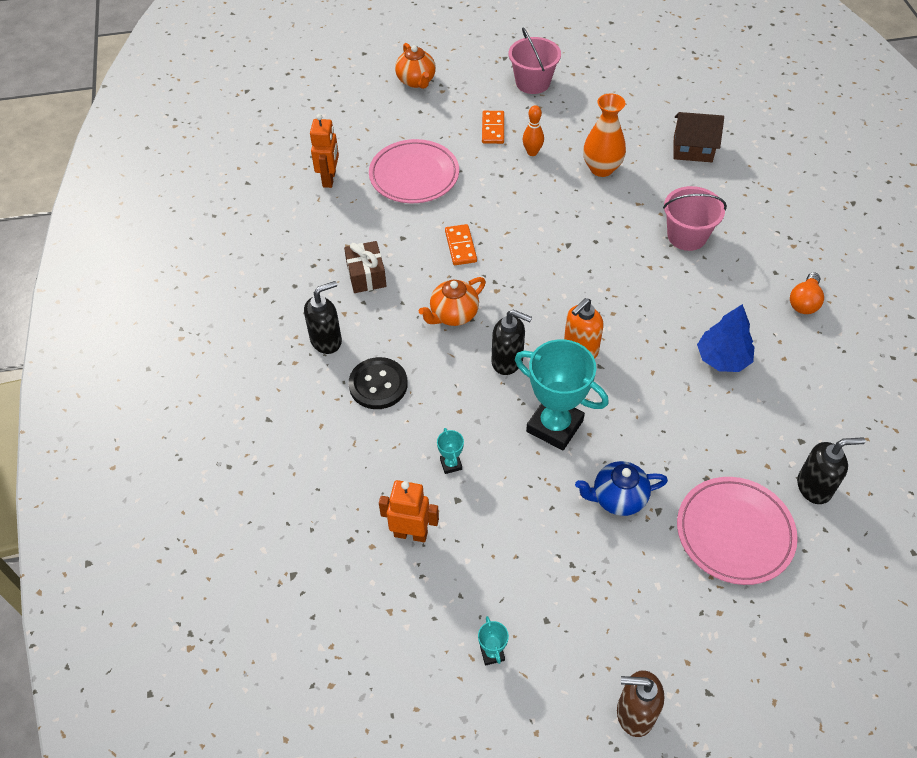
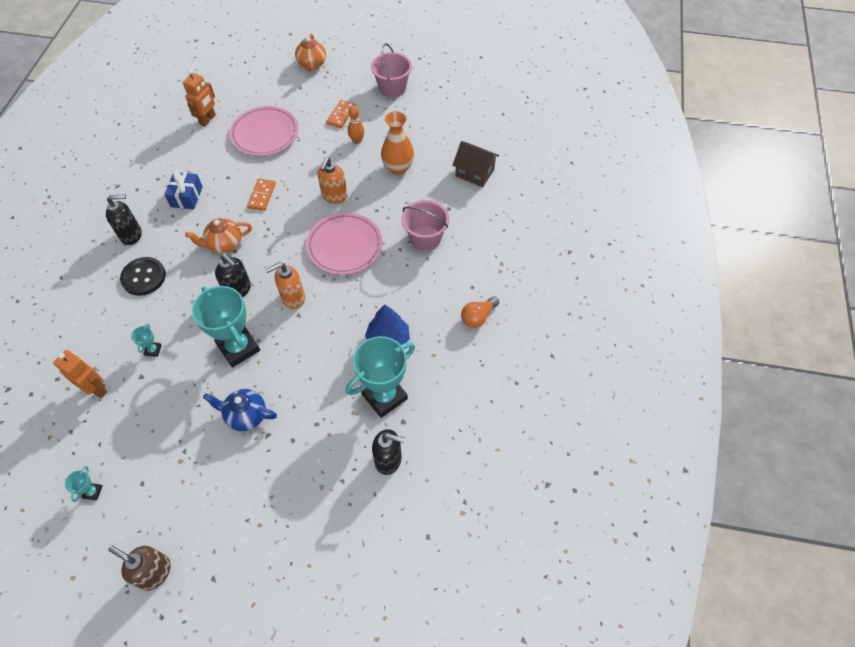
camera: 20 degrees right, 5 degrees up
(366, 275) = (186, 197): brown gift -> blue gift
(549, 221) = (334, 196): none -> orange soap dispenser
(734, 533) = (309, 471): pink plate -> pink plate (345, 246)
(761, 421) = (384, 396): none -> turquoise trophy

